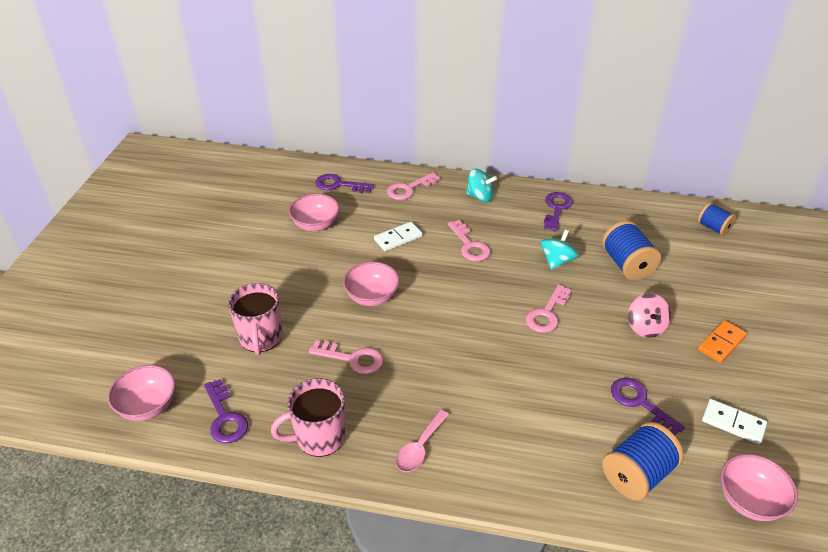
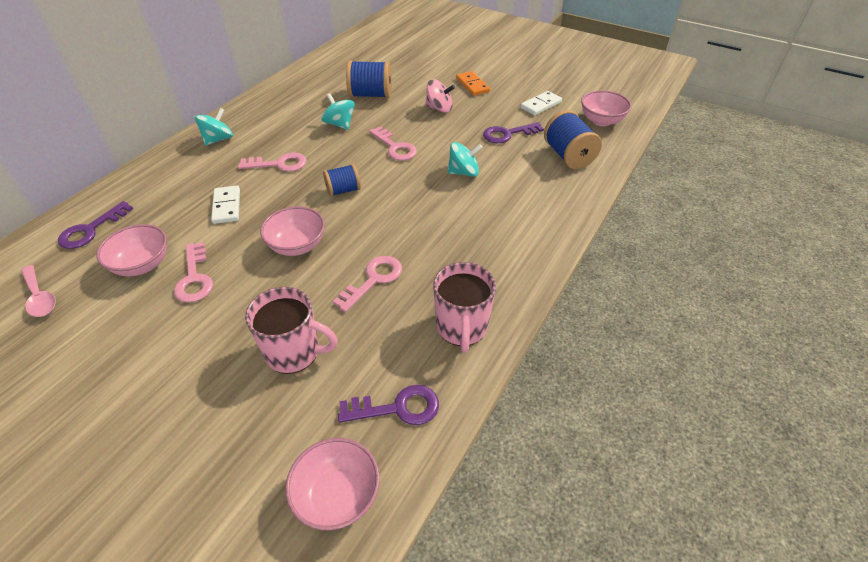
camera: 70 degrees left, 5 degrees up
(409, 189) = (157, 180): pink key -> pink key (194, 278)
(420, 447) = (502, 259): pink spoon -> pink spoon (40, 297)
(540, 381) = (463, 172): none -> turquoise spinning top
(556, 209) = (277, 105): purple key -> none
(713, 228) = (363, 49): blue spool -> blue spool (343, 190)

